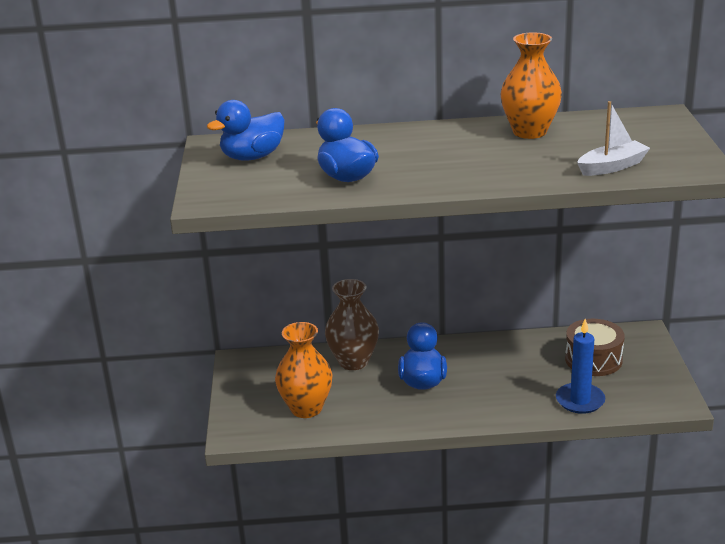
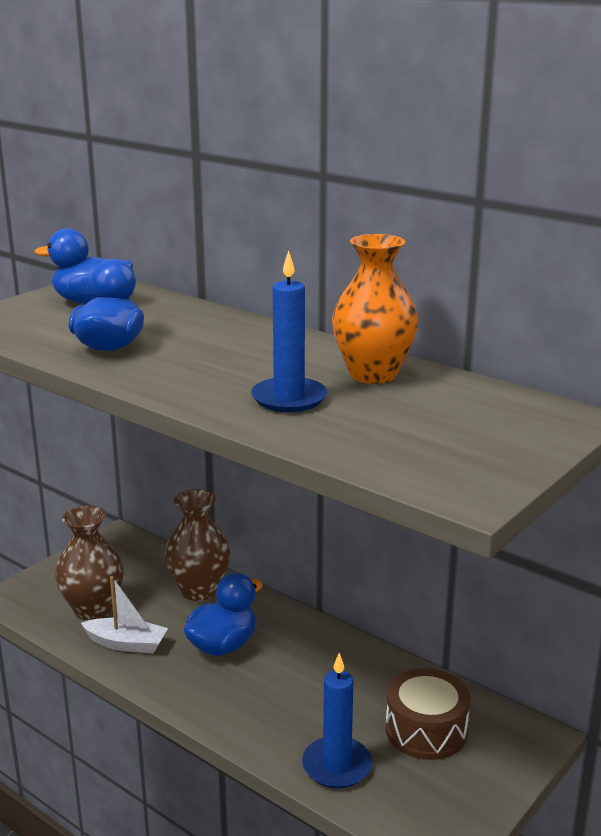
camera: 40 degrees right, 5 degrees down
(306, 408) = (93, 609): orange vase -> brown vase
(522, 162) = (289, 398): none -> blue candle
(612, 167) = (367, 444): white boat -> white boat (126, 644)

